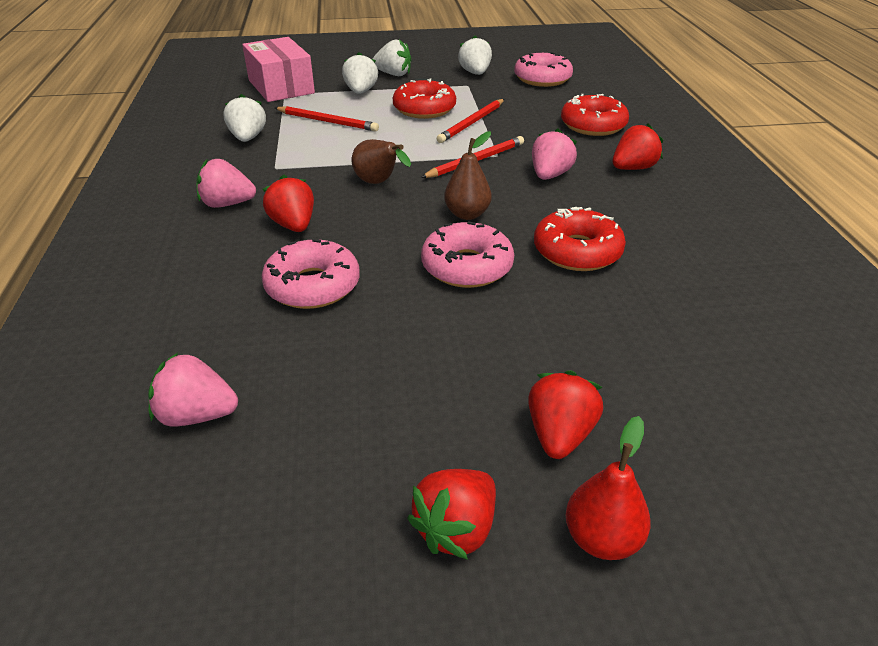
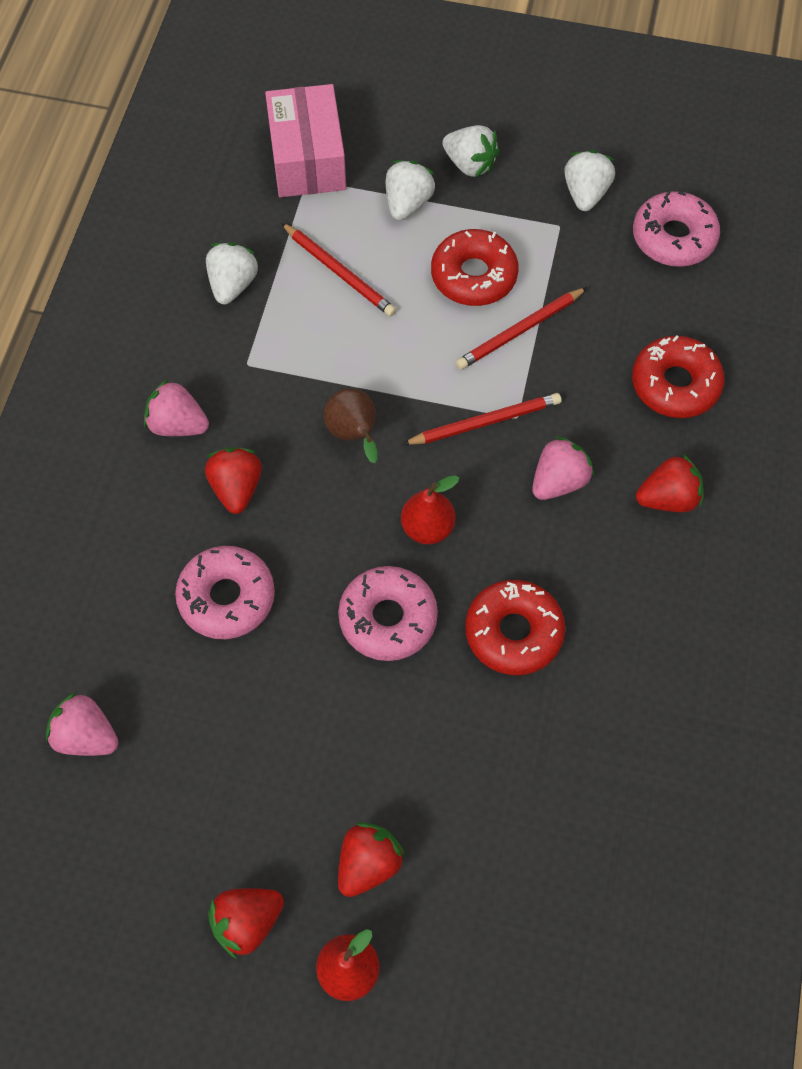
camera: 20 degrees right, 25 degrees up
(467, 214) = (427, 528): brown pear -> red pear

